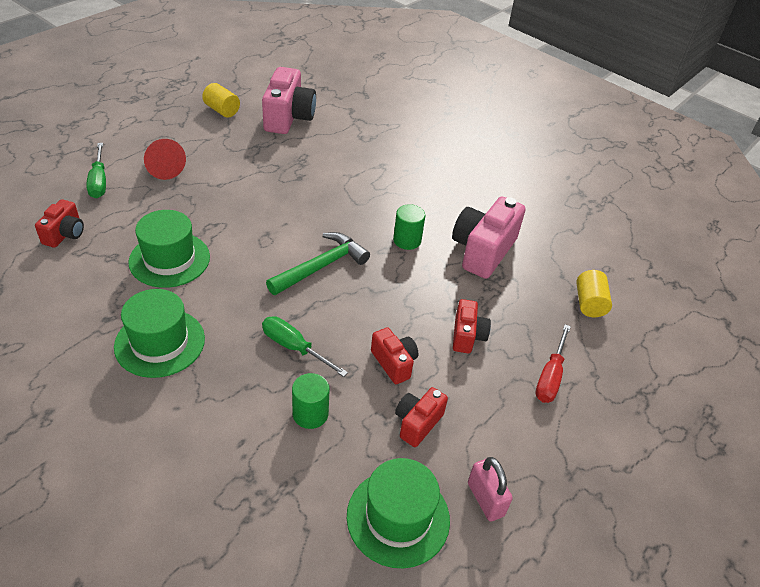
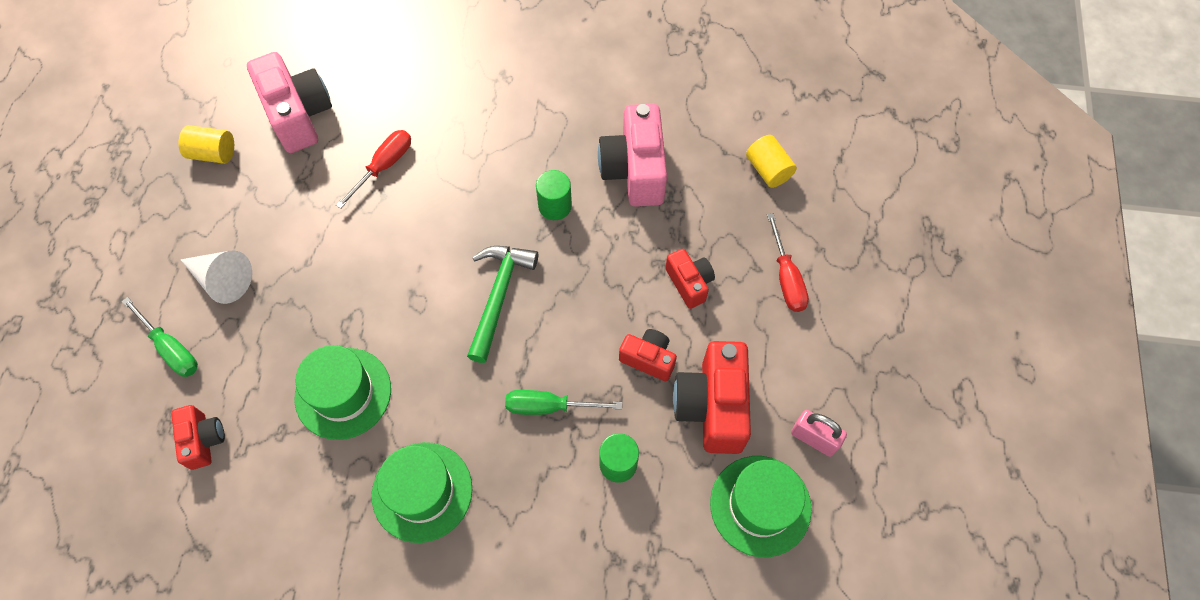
camera: 30 degrees left, 20 degrees up
(163, 166) = (222, 280): red cone -> white cone
(314, 164) = (384, 166): none -> red screwdriver
(417, 423) = (712, 406): red camera -> red camera, size x1.79

